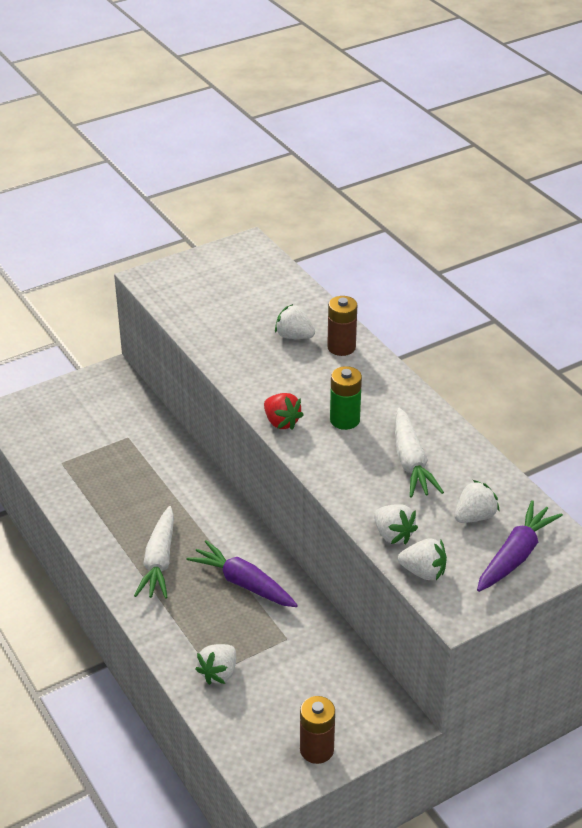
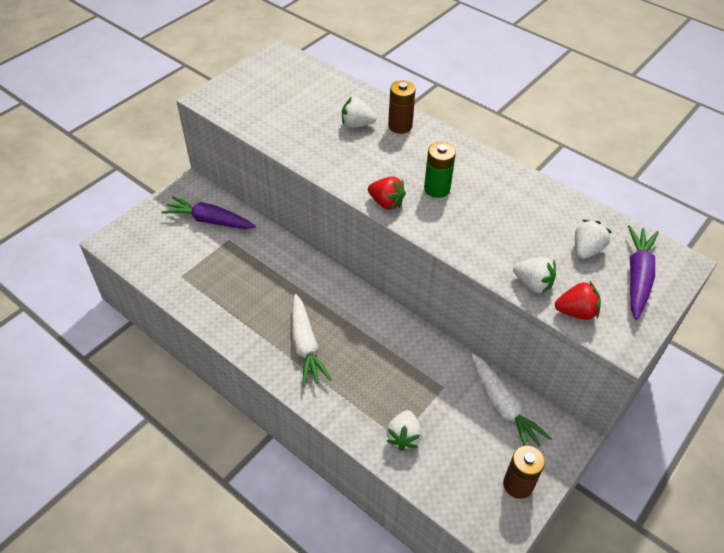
camera: 20 degrees left, 10 degrees up
(244, 583) = (385, 347): purple carrot -> purple carrot (210, 220)
(411, 461) = (509, 213): white carrot -> white carrot (503, 406)
(423, 572) = (576, 312): white strawberry -> red strawberry

